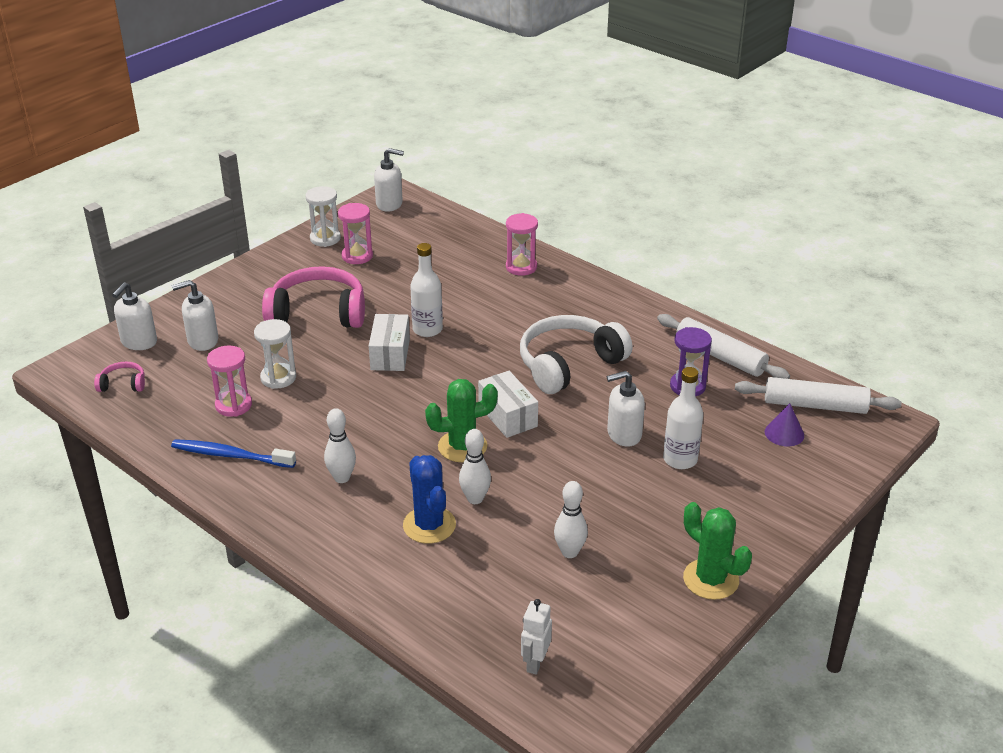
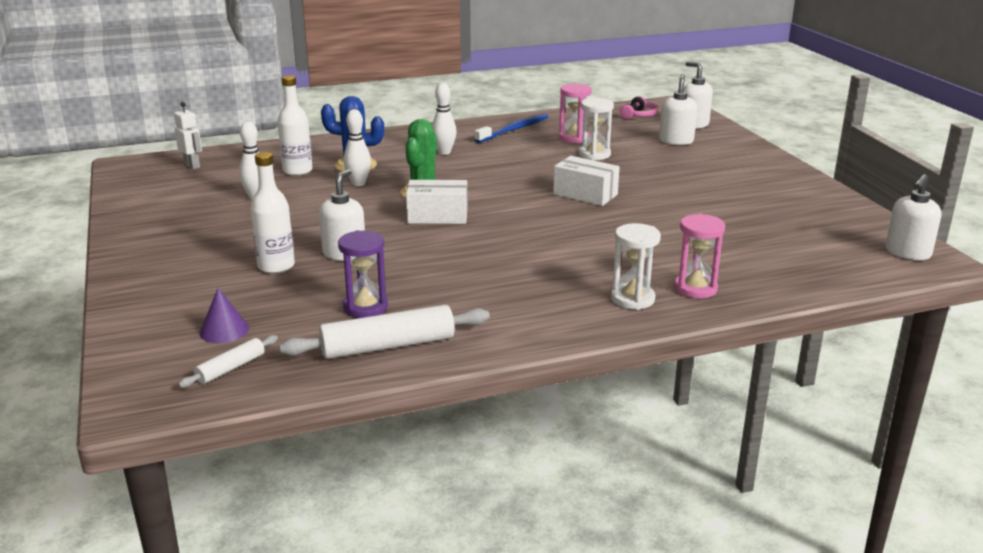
camera: 120 degrees right, 10 degrees down
(318, 313) = (684, 182): pink headphones -> none
(325, 239) = (834, 208): white hourglass -> white hourglass (632, 299)
(357, 256) = (784, 214): pink hourglass -> none
(427, 329) = (610, 216): white bottle -> white bottle (297, 171)
(569, 364) = (478, 261): white headphones -> none
(711, 579) = (145, 233): green cactus -> none
(815, 405) = (230, 368): white rolling pin -> white rolling pin, size x0.53

